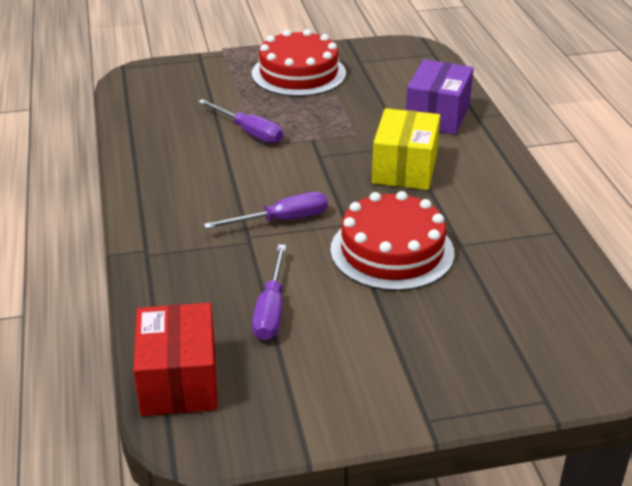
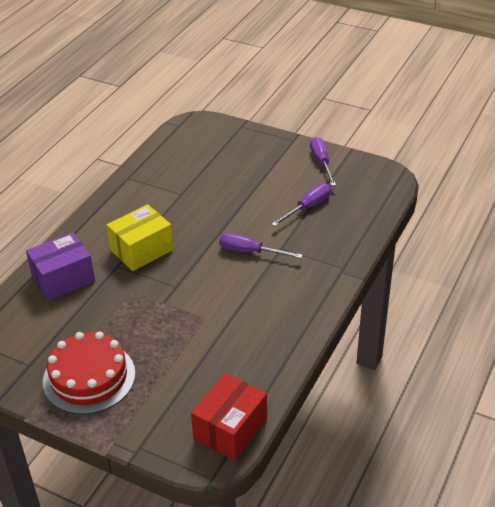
camera: 140 degrees left, 5 degrees up
(179, 380) = (378, 197): red box -> red box (230, 429)
(249, 132) = (194, 331): purple screwdriver -> purple screwdriver (321, 162)
(392, 251) = (217, 207): red cake -> none

